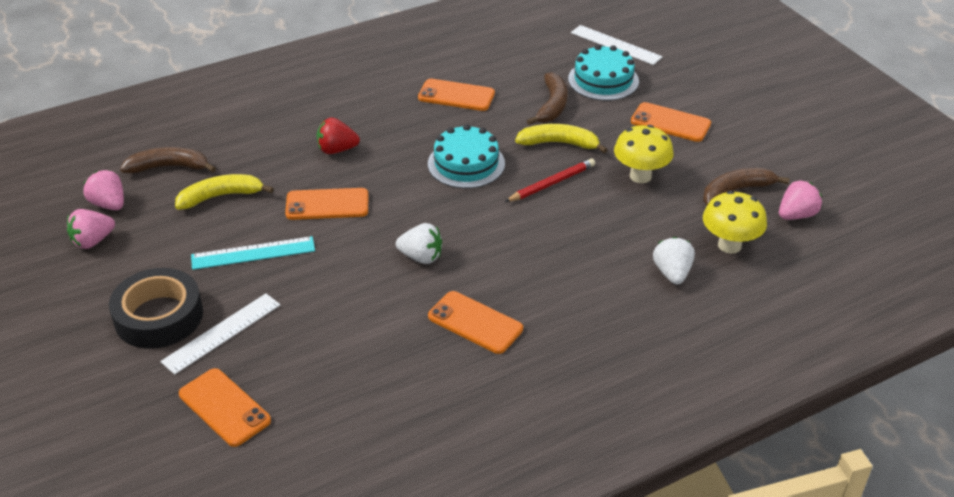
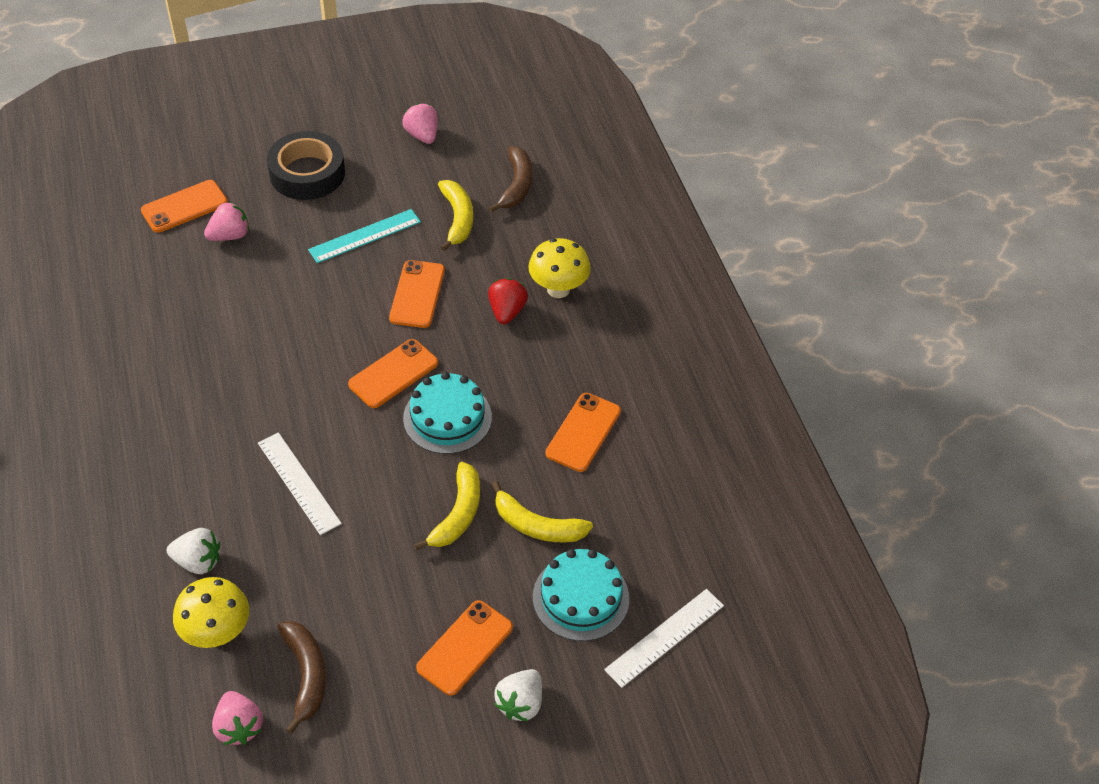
camera: 100 degrees right, 10 degrees up
(109, 204) = (471, 145): pink strawberry -> pink strawberry (230, 235)
(222, 333) = (270, 210): white ruler -> white ruler (299, 482)
(253, 253) = (364, 236): turquoise ruler -> turquoise ruler turned 60 degrees clockwise
(421, 257) = (310, 355): white strawberry -> white strawberry (520, 703)
(475, 322) = (203, 380): orange phone -> orange phone (393, 374)
(552, 106) = (537, 525): brown banana -> yellow banana
(552, 183) = (386, 489): red pencil -> none
(640, 176) = (369, 581): yellow mushroom -> yellow mushroom (558, 289)

